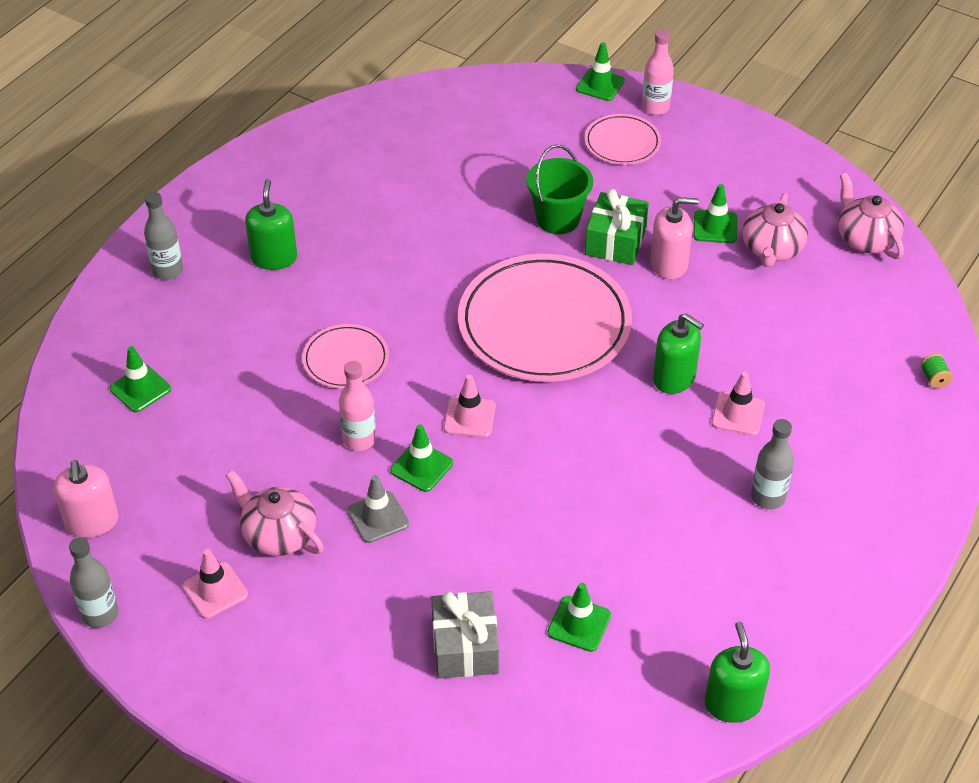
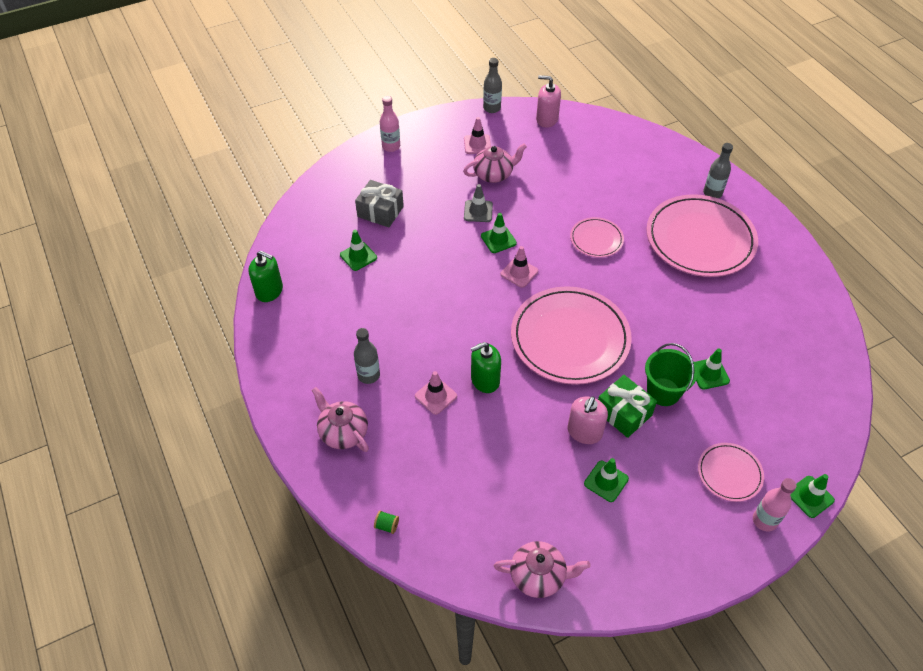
camera: 120 degrees right, 5 degrees up
(140, 389) = (624, 157): green traffic cone -> green traffic cone (709, 373)
(274, 258) = (700, 239): green soap dispenser -> pink plate
(359, 439) = (534, 223): pink bottle -> pink bottle (391, 146)
(772, 249) = (563, 504): pink teapot -> pink teapot (343, 432)

